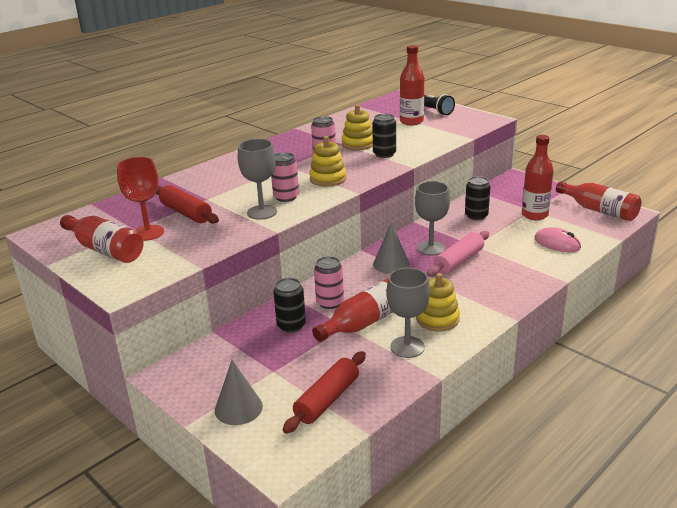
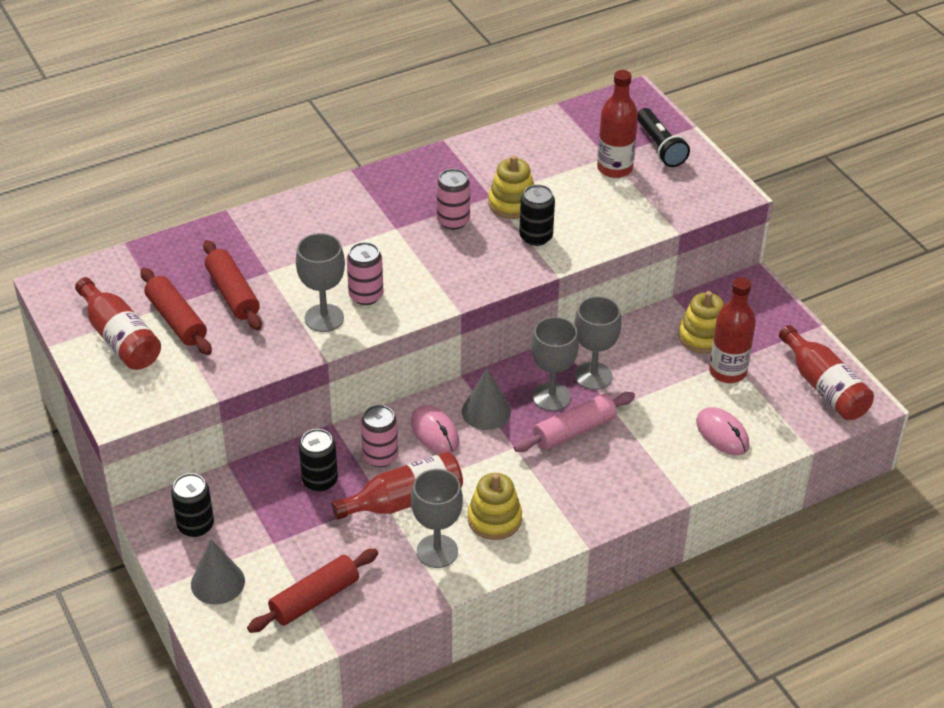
camera: 15 degrees right, 15 degrees up
(148, 233) = (177, 320): red goblet -> red rolling pin
(328, 179) = (435, 272): yellow stacking toy -> yellow stacking toy (702, 336)
(362, 281) = (435, 432): none -> pink mouse
(451, 233) = (593, 376): none -> grey goblet
(476, 216) = (647, 351): black can -> black can (195, 525)

